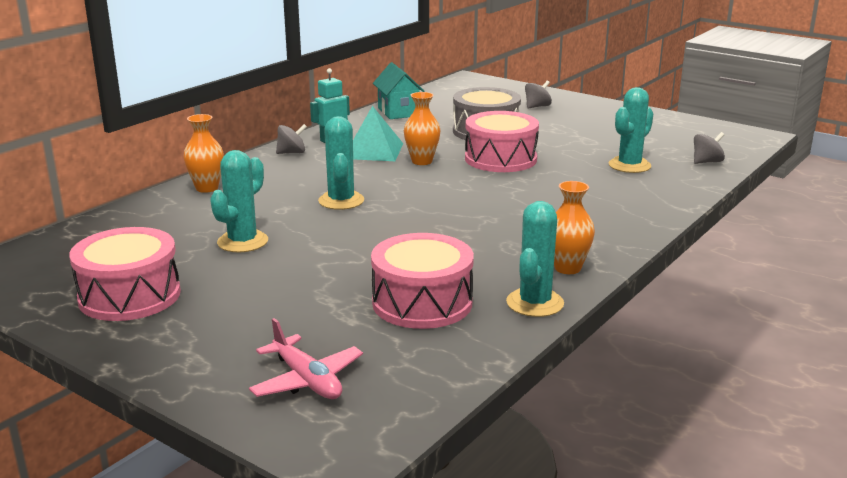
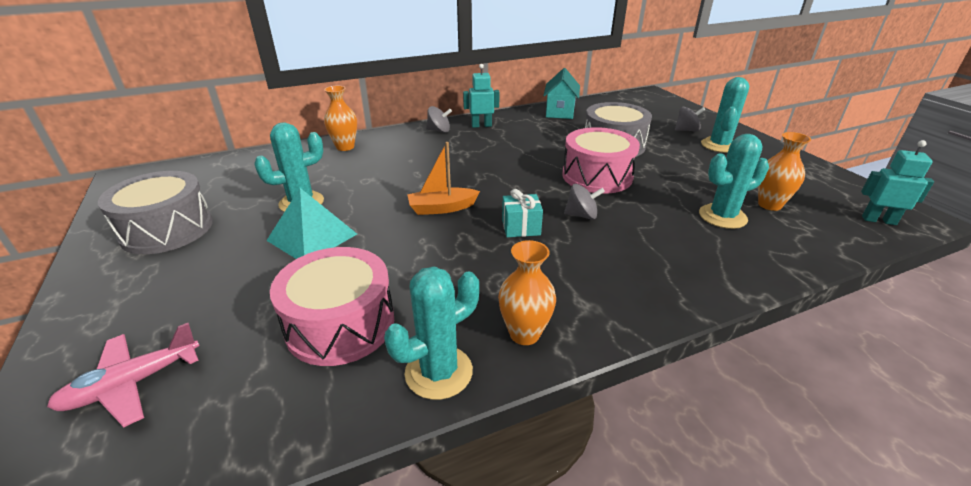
camera: 30 degrees right, 10 degrees up
(129, 296) = (167, 229): pink drum -> grey drum
(307, 380) = (132, 384): pink plane -> pink plane turned 60 degrees clockwise
(341, 201) = (418, 184): turquoise cactus -> turquoise cactus (719, 145)
(373, 150) = (499, 142): turquoise pyramid -> turquoise pyramid (312, 237)
(393, 213) = (442, 208): none -> orange boat
(422, 161) = (526, 162): orange vase -> orange vase (769, 205)
(482, 209) = (521, 227): none -> turquoise gift
(706, 162) = (822, 236): grey spinning top -> grey spinning top (581, 215)
(735, 144) = (878, 220): none -> turquoise robot

